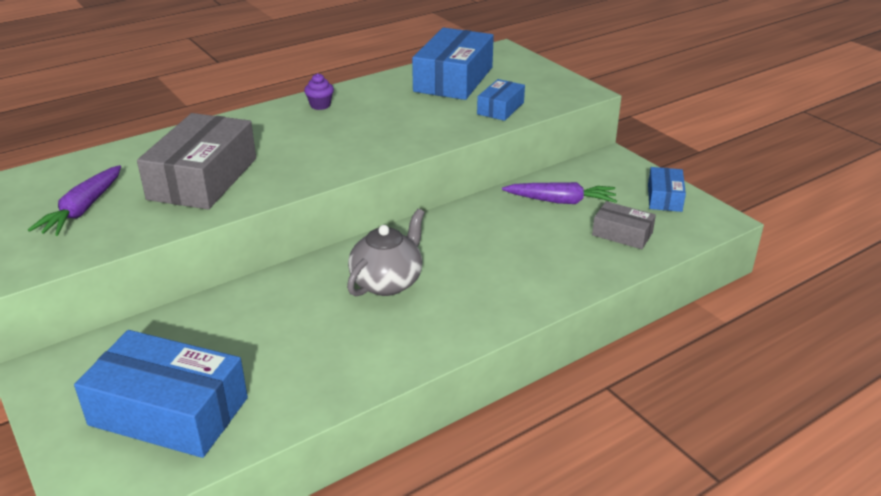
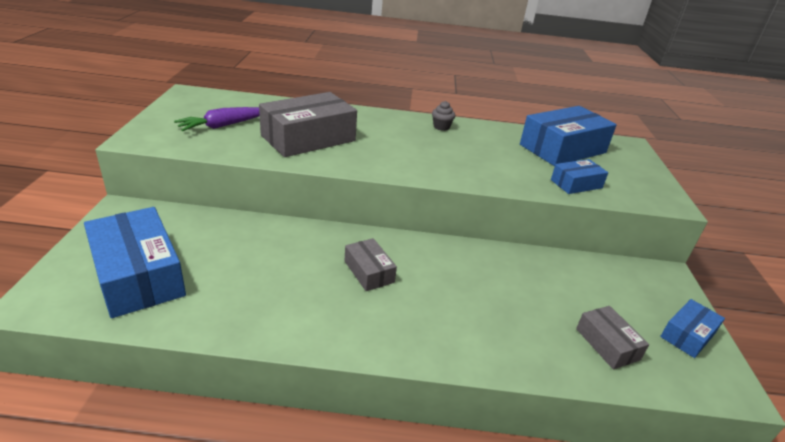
camera: 35 degrees right, 0 degrees up
(320, 105) = (441, 127): purple cupcake -> grey cupcake
(387, 282) = (369, 272): grey teapot -> grey box
(561, 201) = (578, 285): purple carrot -> none

